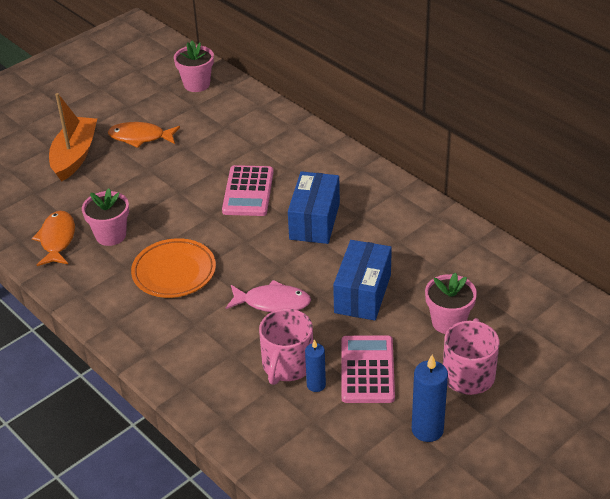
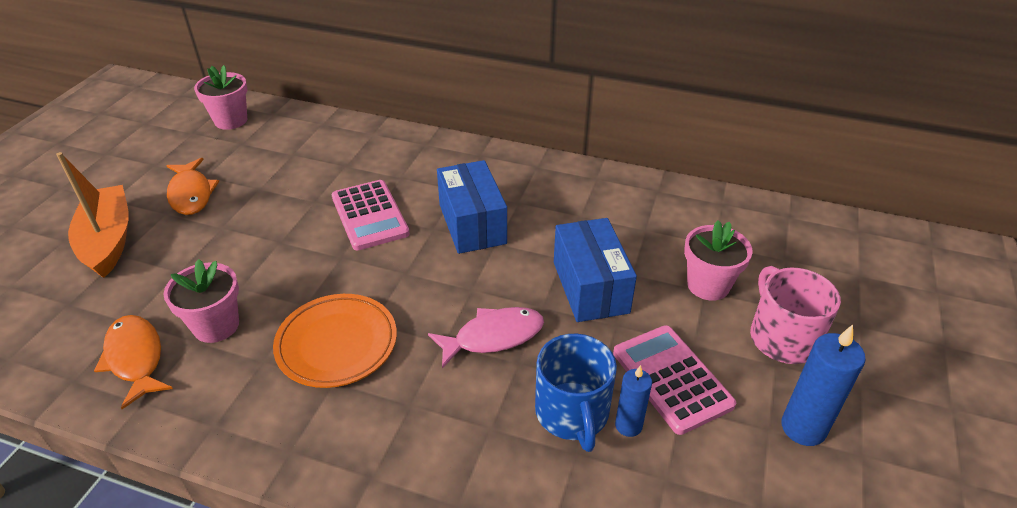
camera: 30 degrees left, 0 degrees up
(140, 137) = (191, 194): orange fish -> orange fish turned 90 degrees counterclockwise
(287, 365) = (572, 413): pink mug -> blue mug

